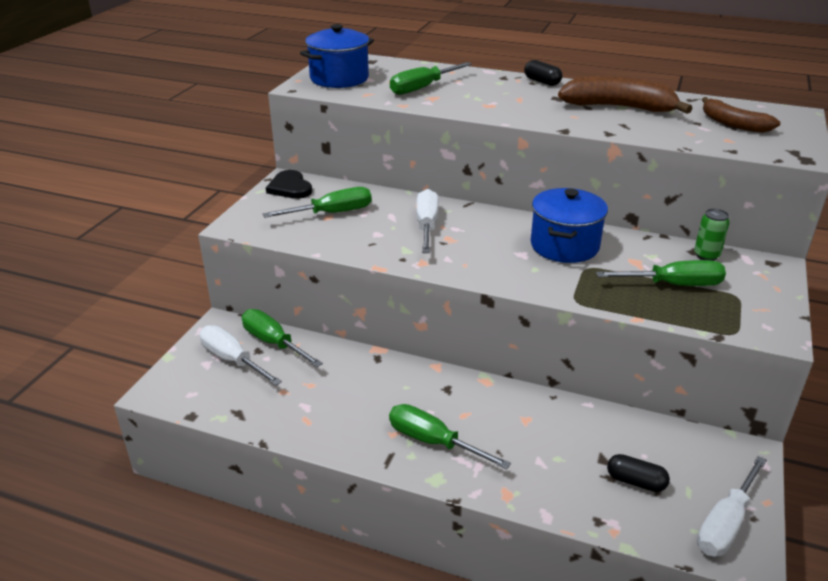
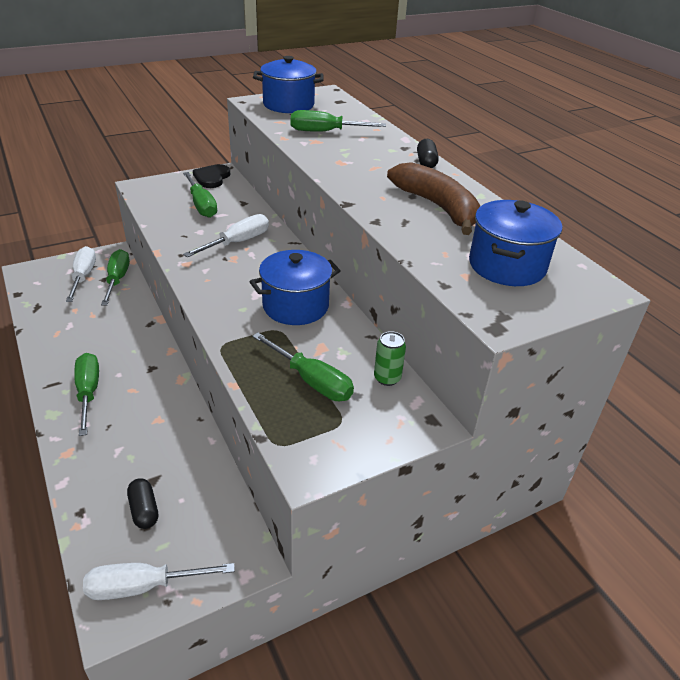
camera: 40 degrees right, 5 degrees up
(331, 213) = (201, 205): green screwdriver -> green screwdriver turned 45 degrees clockwise
(733, 124) = (507, 266): brown banana -> blue pot

